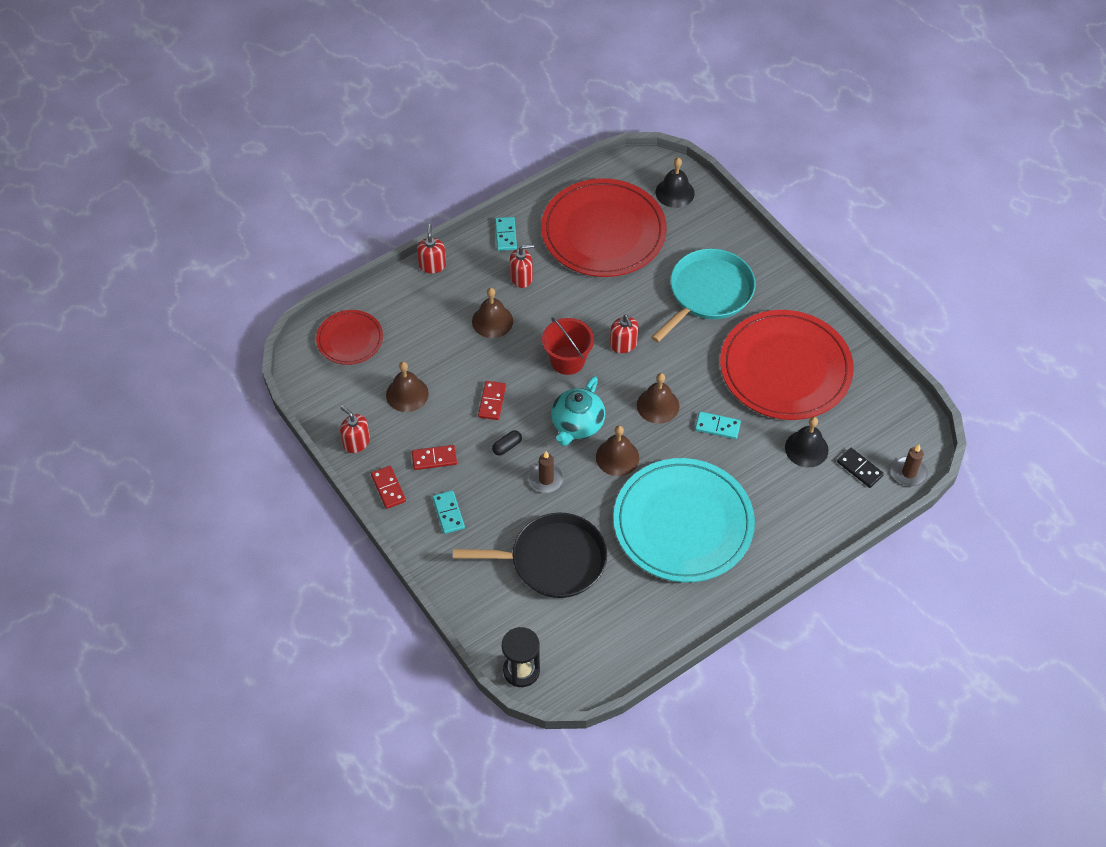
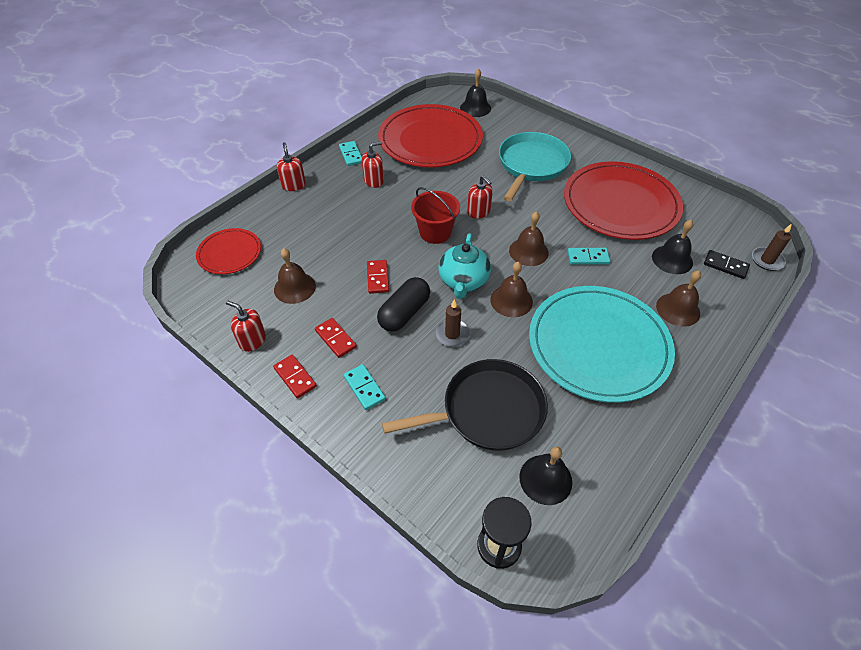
camera: 15 degrees left, 5 degrees down
(434, 458) = (335, 339): red domino -> red domino turned 75 degrees clockwise
(492, 321) = (358, 215): brown bell -> brown bell (678, 309)
(507, 446) = (404, 313): black capsule -> black capsule, size x2.01
(580, 630) = (545, 479): none -> black bell

